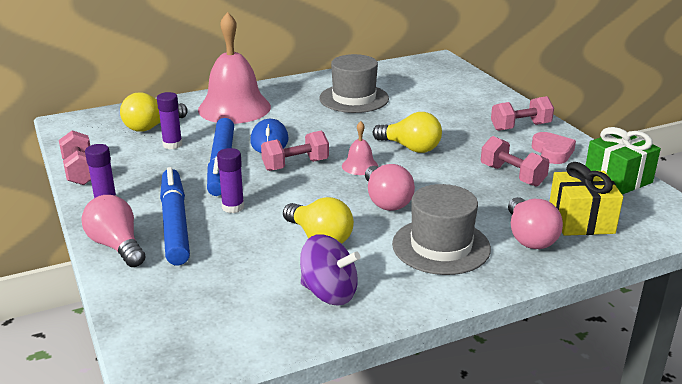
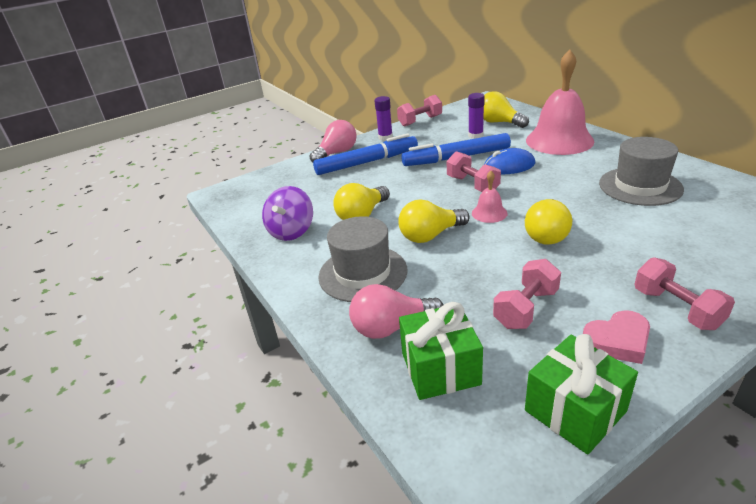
camera: 85 degrees right, 5 degrees up
(233, 207) = (394, 175): purple glue stick -> none
(386, 201) = (430, 235): pink light bulb -> yellow light bulb
(581, 220) = (440, 368): yellow gift -> green gift

